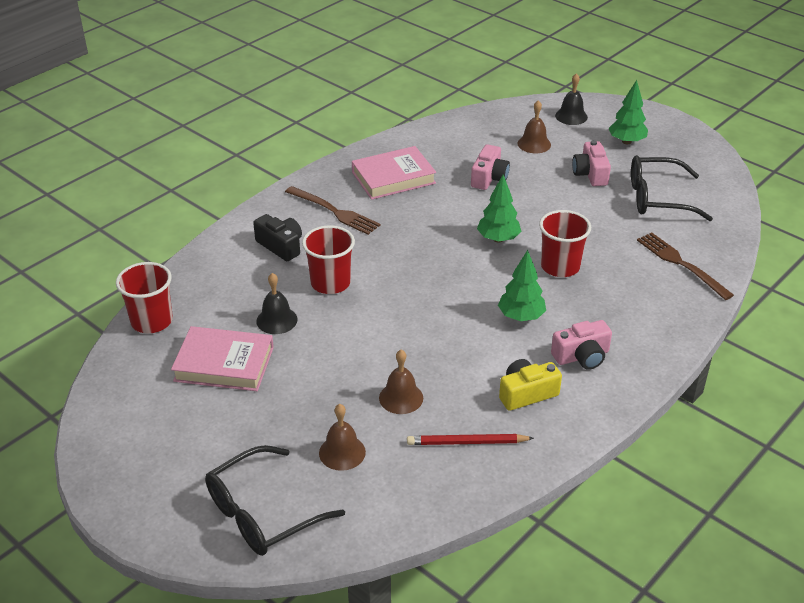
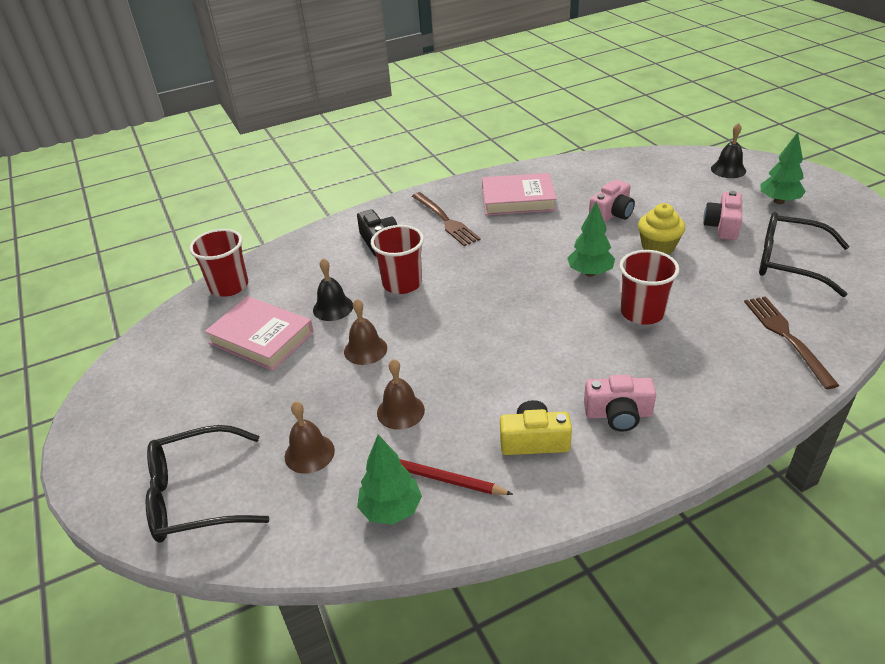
camera: 25 degrees right, 0 degrees up
(521, 317) = (572, 356): green tree -> green tree (391, 509)
(534, 144) = (675, 189): brown bell -> brown bell (365, 349)
(545, 203) = (658, 247): none -> yellow cupcake

